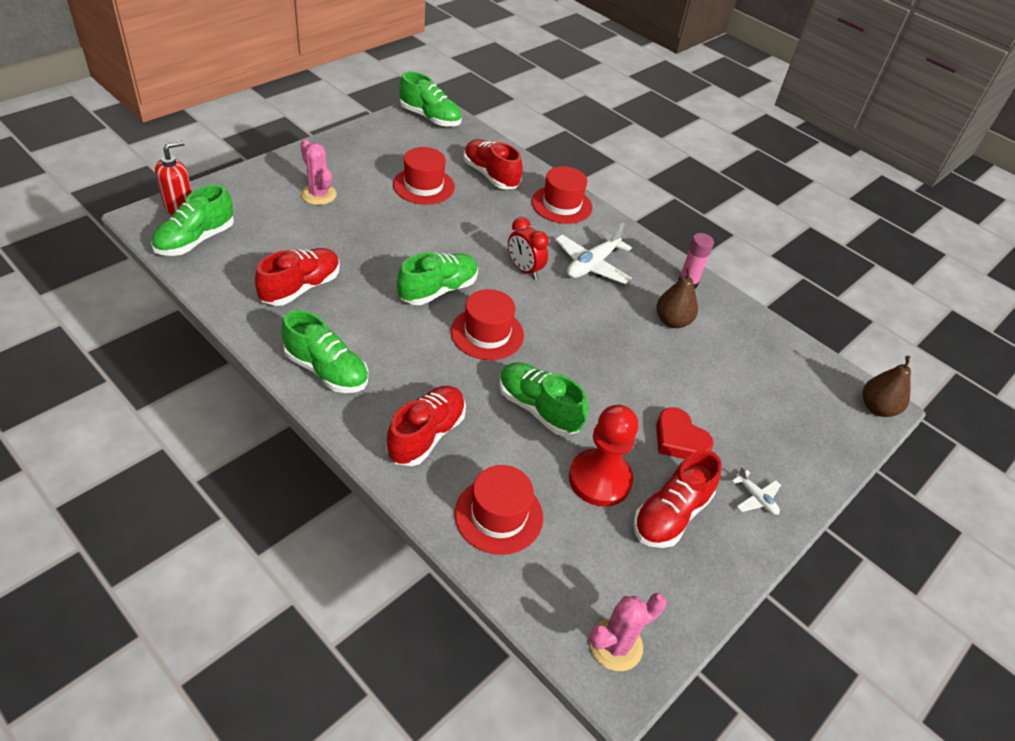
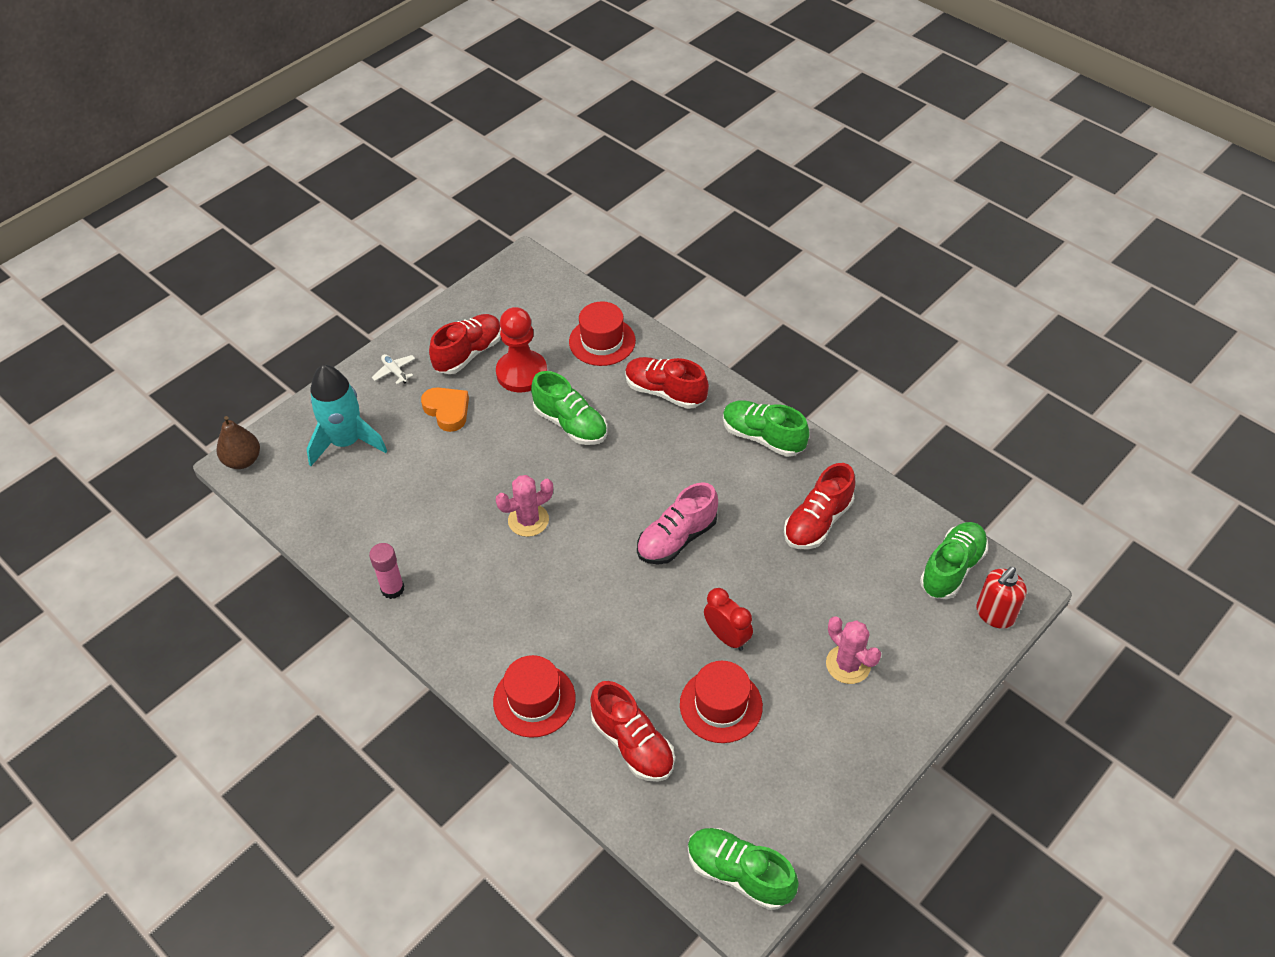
camera: 175 degrees left, 5 degrees up
(426, 435) = (665, 392): red shoe -> red shoe turned 90 degrees clockwise
(438, 290) = (677, 539): green shoe -> pink shoe
(487, 333) = (621, 493): red hat -> none
(524, 270) = (584, 580): red clock -> red clock (727, 637)
(592, 265) = (504, 599): white plane -> none
(615, 645) = (523, 277): pink cactus -> pink cactus (528, 520)
(672, 321) = (424, 533): brown pear -> none
(679, 439) = (447, 411): red heart -> orange heart
(779, 416) = (346, 442): none -> turquoise rocket

